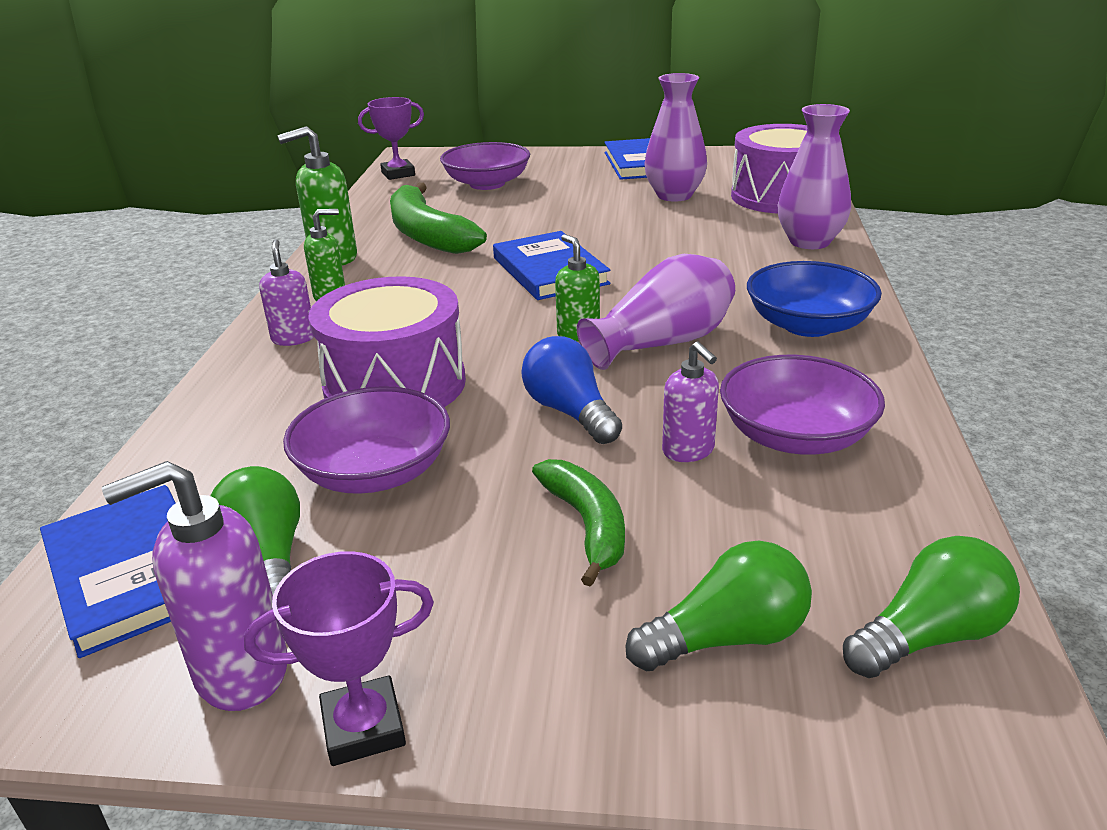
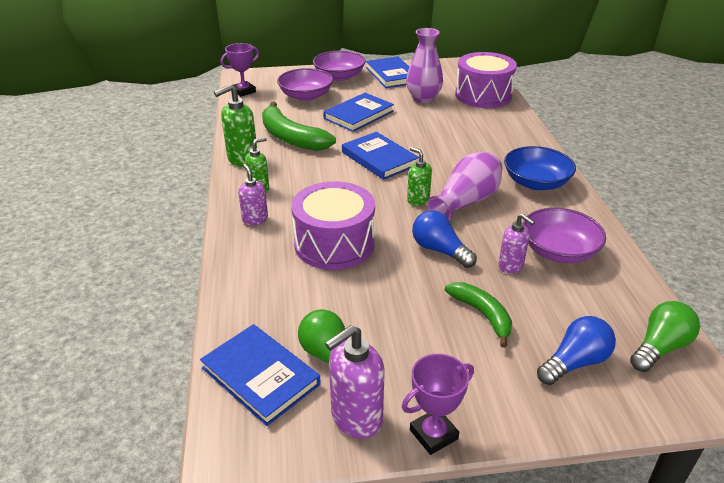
camera: 15 degrees left, 5 degrees up
(374, 472) = (356, 299): purple bowl -> purple bowl (339, 76)
(554, 211) = (358, 115): none -> blue book
(726, 637) = (574, 362): green light bulb -> blue light bulb
(809, 242) = (513, 127): purple vase -> none

